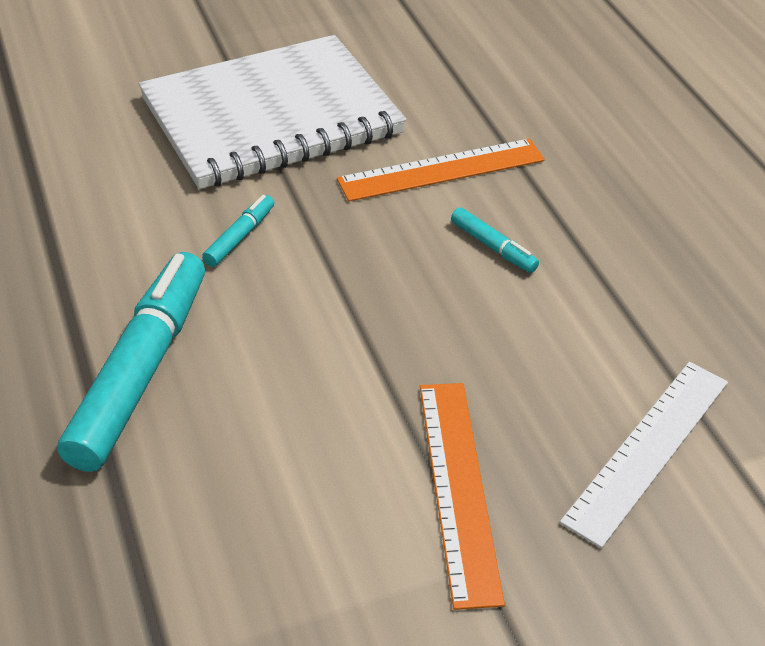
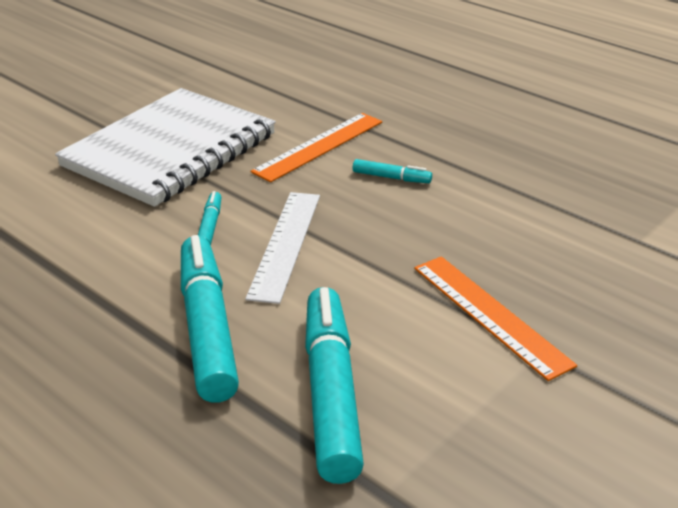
camera: 25 degrees left, 10 degrees down
(204, 511) = (331, 393): none -> turquoise marker
(647, 449) = (584, 252): white ruler -> white ruler (285, 244)

